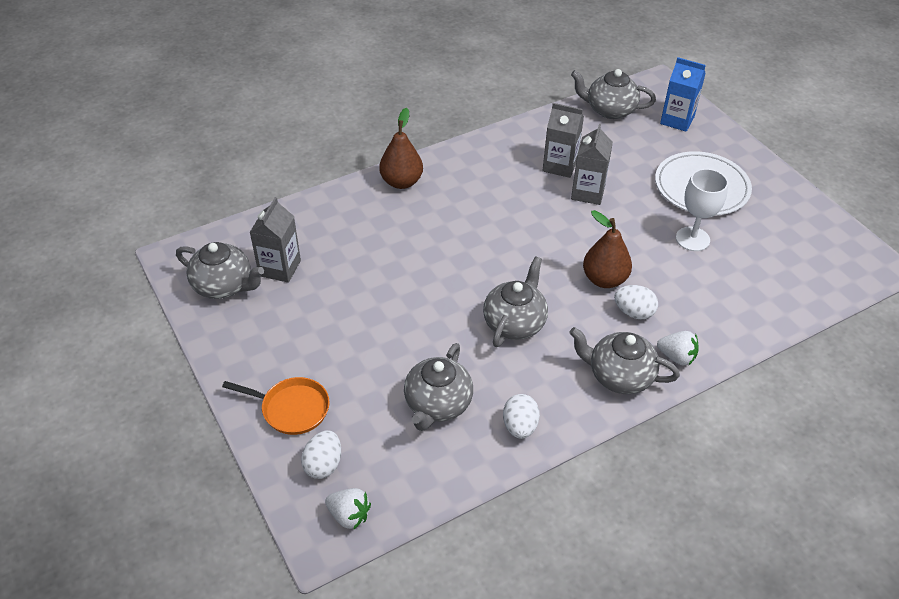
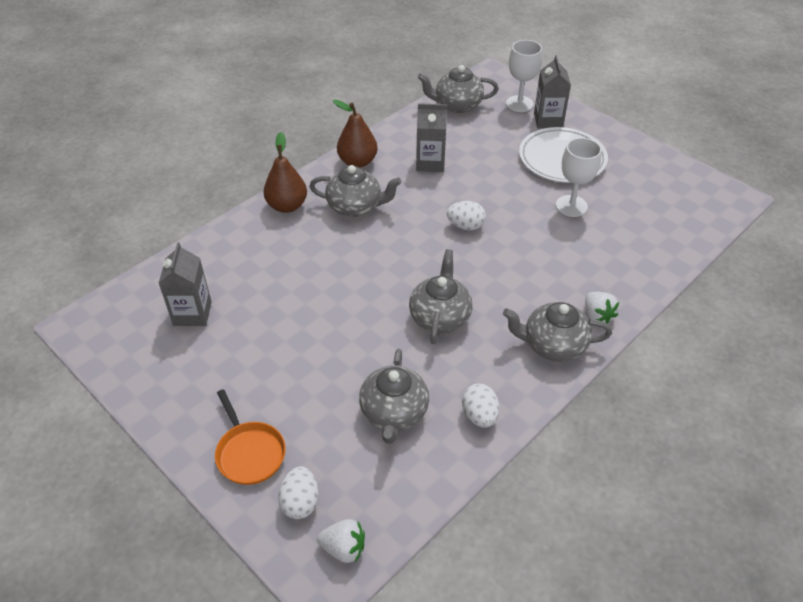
camera: 15 degrees left, 0 degrees up
(224, 286) = (140, 343): grey teapot -> grey teapot (355, 207)
(291, 409) = (249, 453): orange pan -> orange pan turned 60 degrees clockwise
(588, 192) = (464, 182): grey carton -> grey carton (548, 120)
(604, 279) = (507, 258): brown pear -> brown pear (357, 162)
(634, 312) = (544, 283): white egg -> white egg (465, 226)
(677, 120) = (519, 104): blue carton -> white goblet
(677, 357) = (597, 316): white strawberry -> white strawberry turned 60 degrees clockwise

